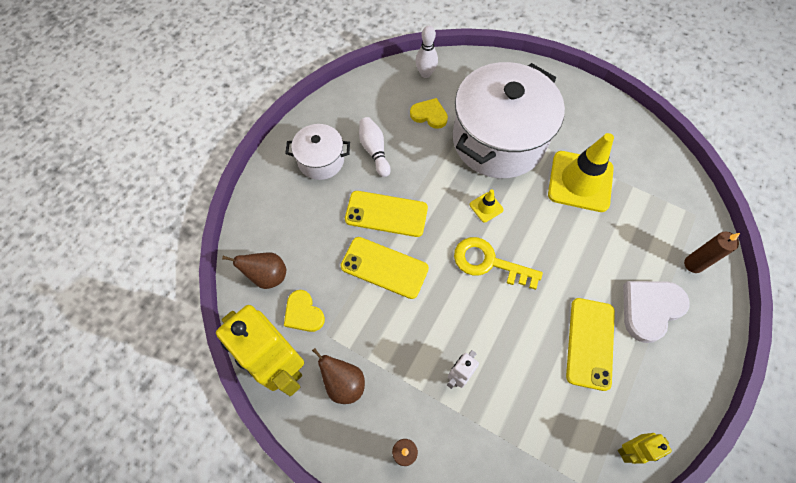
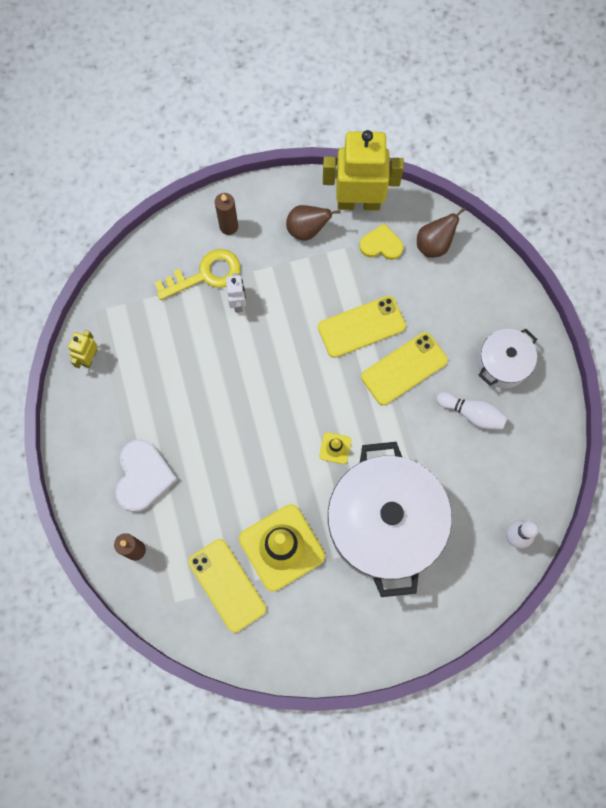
camera: 135 degrees right, 10 degrees up
(429, 115) = (466, 493): yellow heart -> none
(489, 263) = (290, 402): yellow key -> yellow key (205, 275)
(590, 343) = (167, 408): yellow phone -> yellow phone (227, 585)

